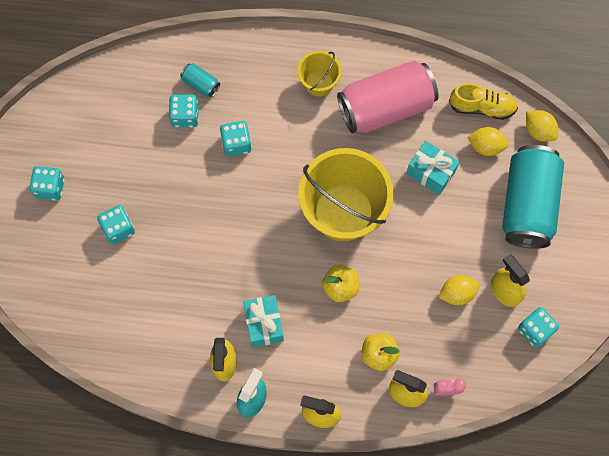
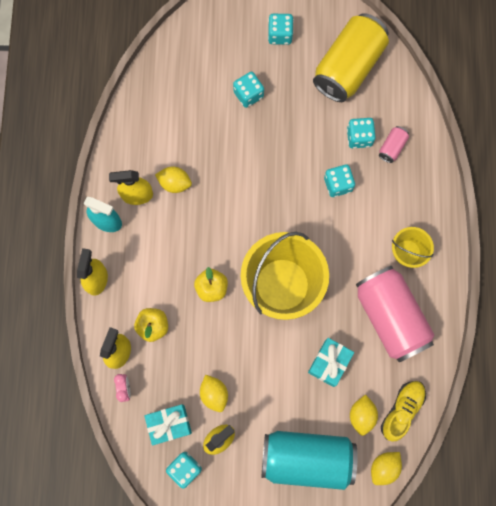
camera: 85 degrees right, 5 degrees up
(101, 118) = (348, 67): none -> yellow can
(201, 84) = (392, 147): turquoise can -> pink can
(215, 319) = (175, 183): none -> yellow lemon
(264, 324) = (173, 224): turquoise gift -> turquoise gift (169, 424)
(482, 107) = (402, 410): yellow shoe -> yellow shoe turned 150 degrees counterclockwise

